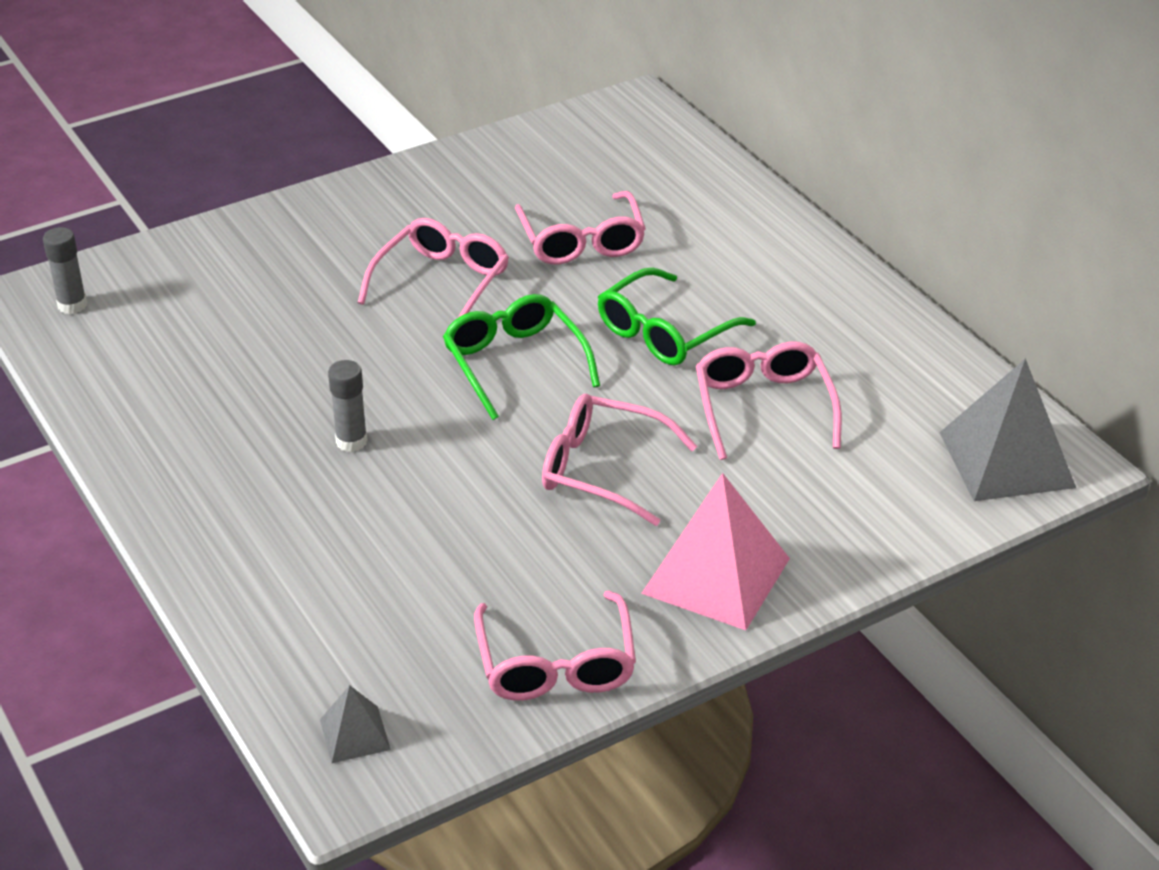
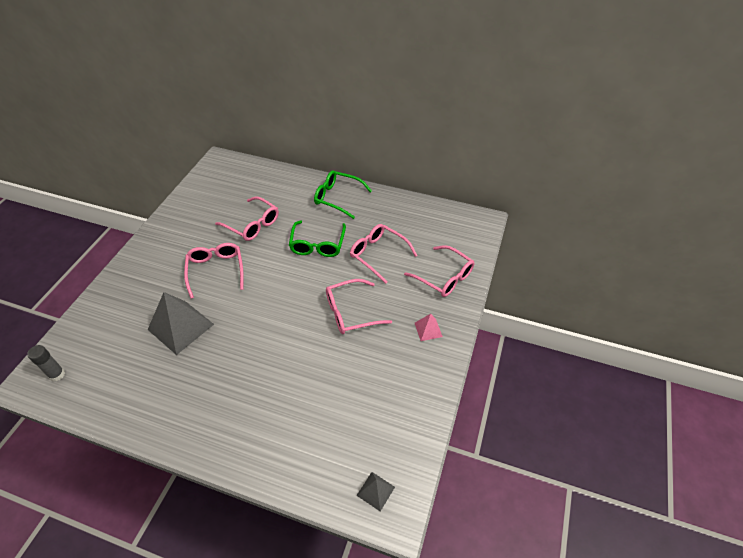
camera: 40 degrees left, 10 degrees up
(351, 441) = (247, 361): grey glue stick -> none
(515, 364) = (277, 288): green glasses -> green glasses (338, 198)
(556, 663) = (413, 403): pink glasses -> pink glasses (444, 277)
(716, 575) = (428, 329): pink pyramid -> pink pyramid, size x0.49
(1006, 460) = (466, 230): grey pyramid -> grey pyramid (181, 327)

